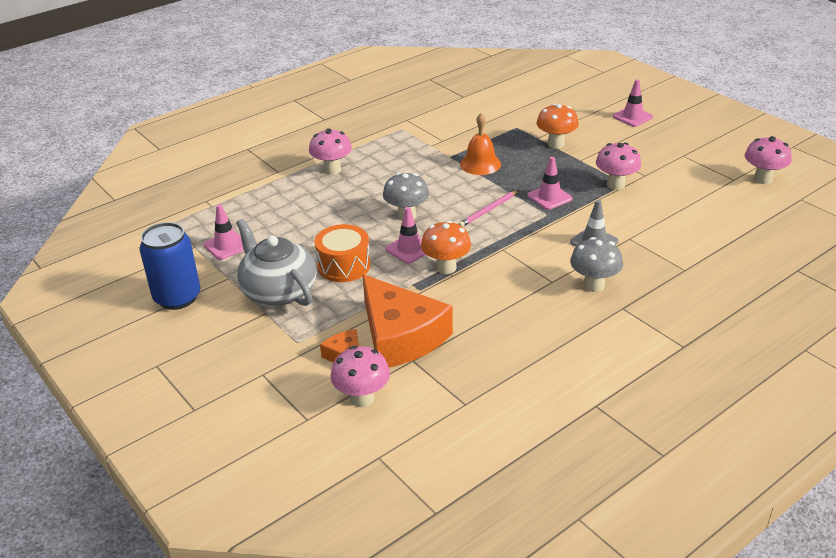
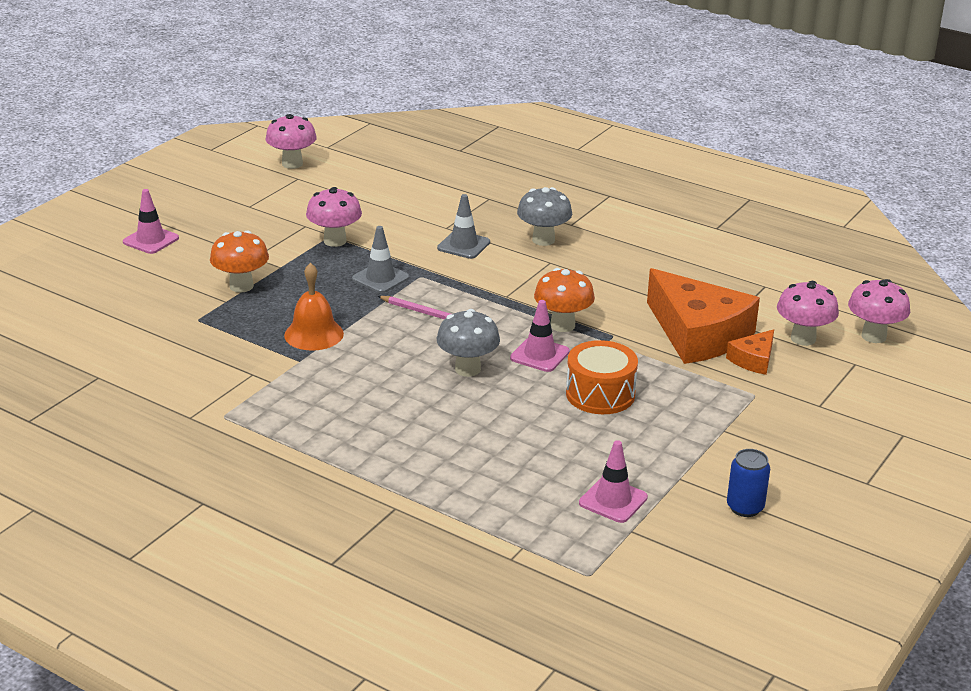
camera: 110 degrees left, 5 degrees down
(177, 297) = (745, 507): blue can -> blue can, size x0.57
(278, 290) = (678, 431): grey teapot -> none
(332, 170) = (372, 455): pink mushroom -> pink mushroom (873, 336)
(400, 336) = (698, 334): orange cheese -> orange cheese turned 105 degrees clockwise
(549, 197) = (380, 278): pink traffic cone -> grey traffic cone

